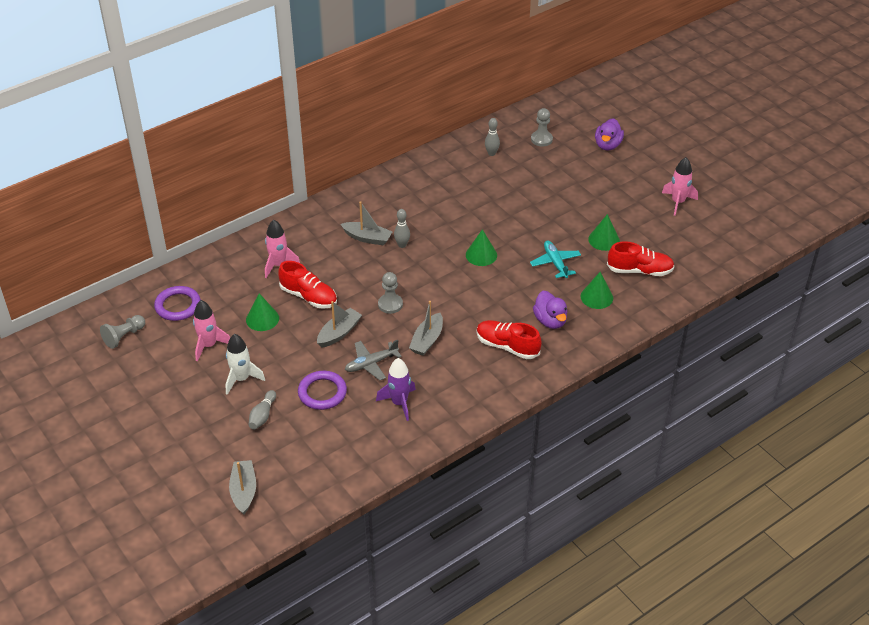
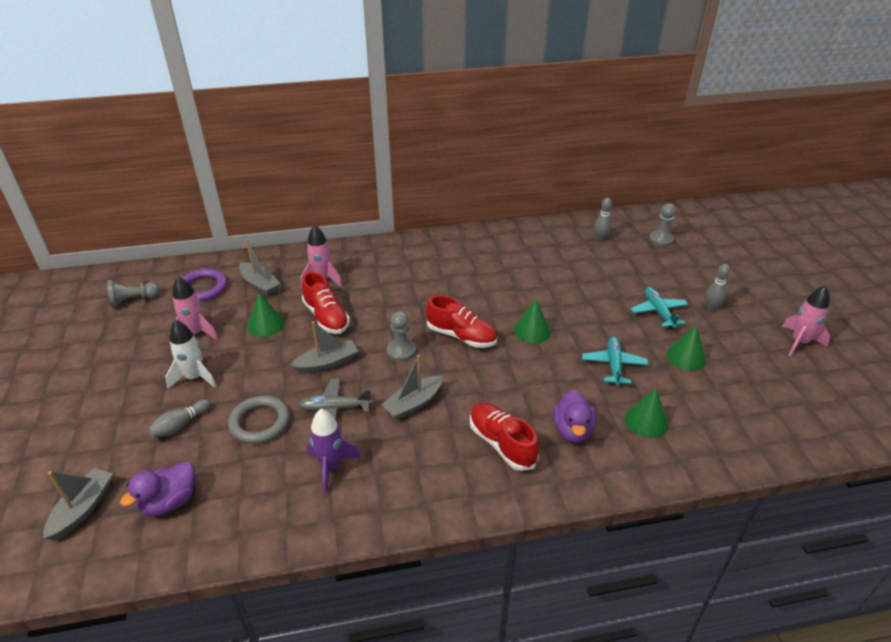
camera: 25 degrees right, 5 degrees down
(322, 392) = (259, 422): purple ring -> grey ring
(367, 238) = (424, 280): grey boat -> grey boat (260, 284)
(402, 245) = (454, 296): grey bowling pin -> grey bowling pin (711, 308)
(568, 208) = (658, 312): none -> turquoise plane
(607, 145) = (734, 263): purple duck -> purple duck (169, 502)
(639, 271) = (717, 406): red shoe -> red shoe (461, 336)

